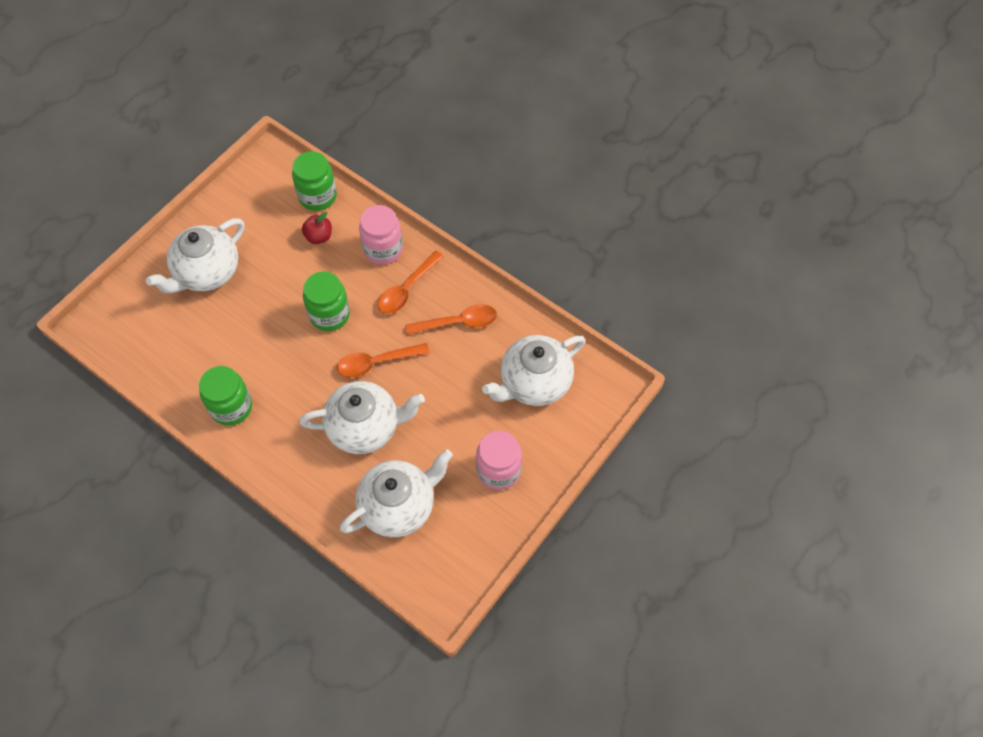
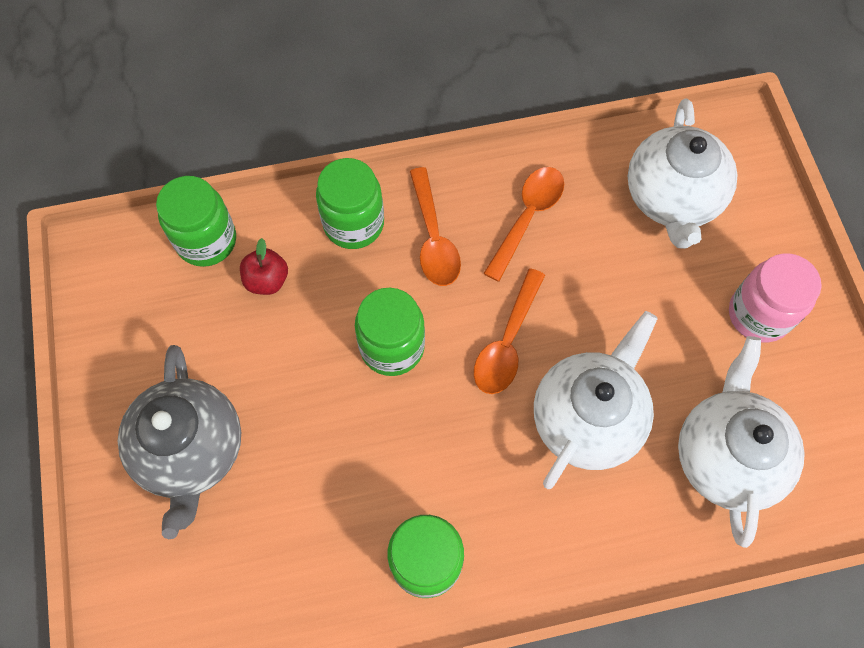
camera: 50 degrees left, 5 degrees up
(207, 272) = (191, 451): white teapot -> grey teapot
(383, 249) = (353, 224): pink jar -> green jar

